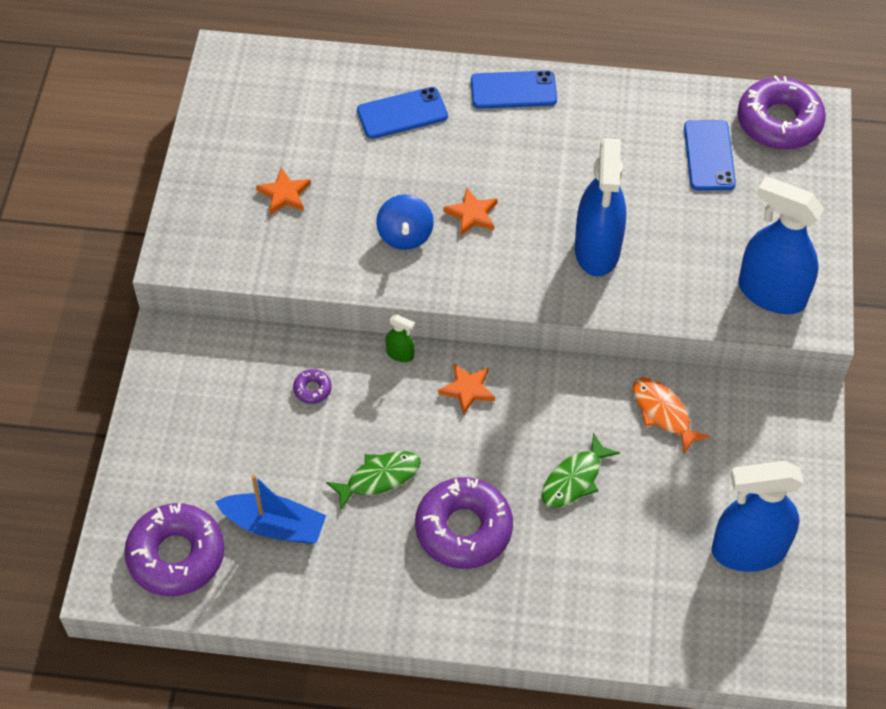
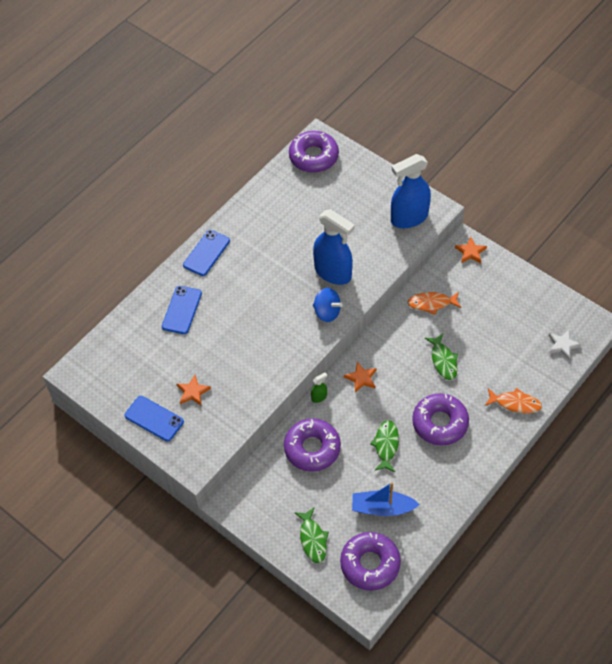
camera: 55 degrees left, 0 degrees up
(172, 464) = (312, 539): none -> green fish
(274, 525) = (382, 508): blue boat -> blue boat turned 135 degrees counterclockwise
(312, 389) = (312, 448): purple donut -> purple donut, size x2.42
(405, 235) = (262, 350): blue spinning top -> blue spinning top (327, 312)
(472, 214) = (271, 313): orange star -> orange star (470, 252)
(570, 615) = (515, 403): none -> orange fish
(709, 155) = (312, 195): blue phone -> blue phone (154, 418)
(727, 633) = (563, 345): none -> white star
(748, 550) = (526, 312): blue spray bottle -> none

